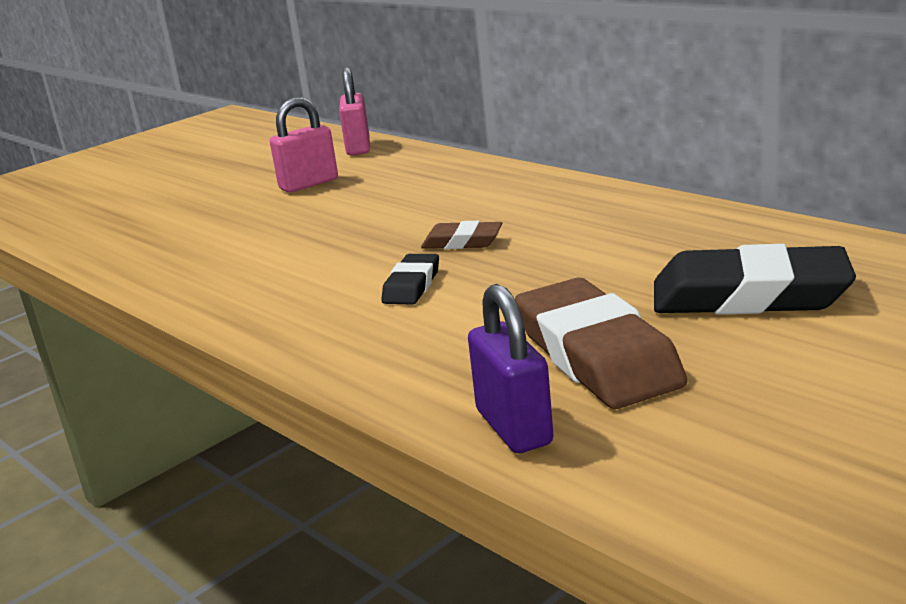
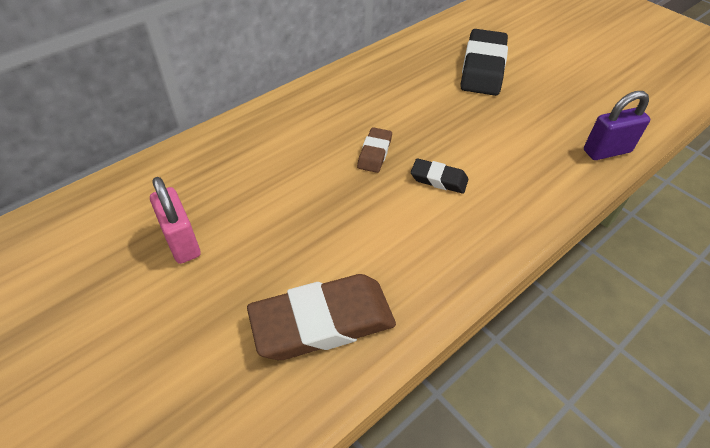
camera: 90 degrees left, 25 degrees up
(358, 148) = (95, 206): pink padlock -> none
(596, 355) = (538, 119): brown eraser -> brown eraser (323, 322)

